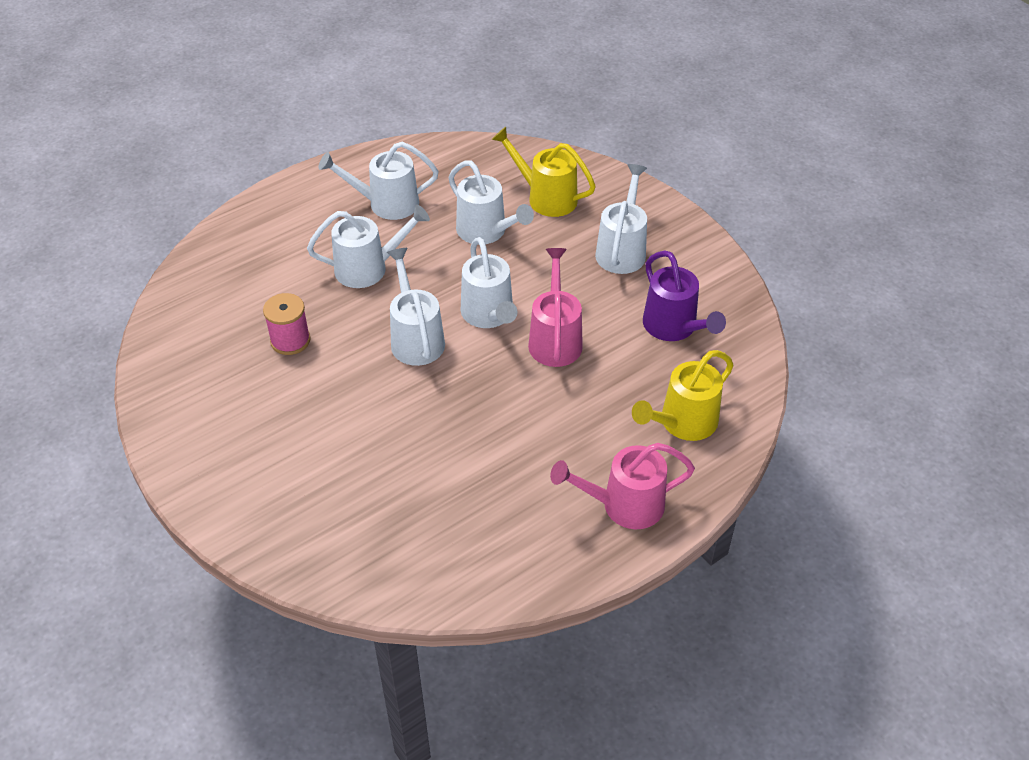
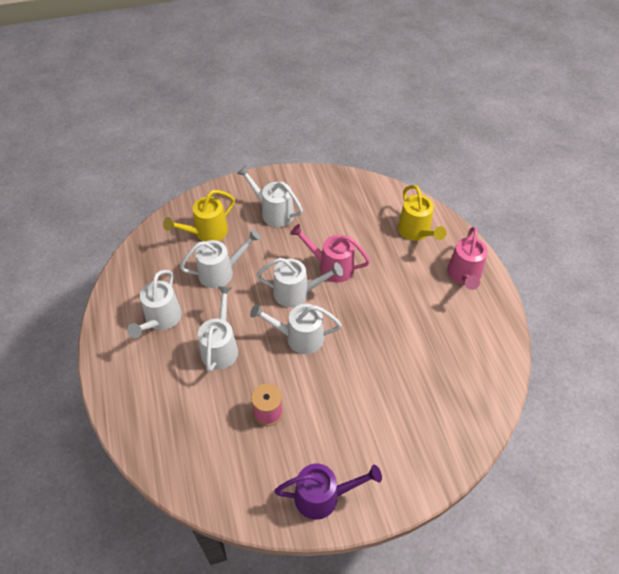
camera: 70 degrees left, 5 degrees up
(674, 328) = (346, 211): purple watering can -> purple watering can (324, 496)

